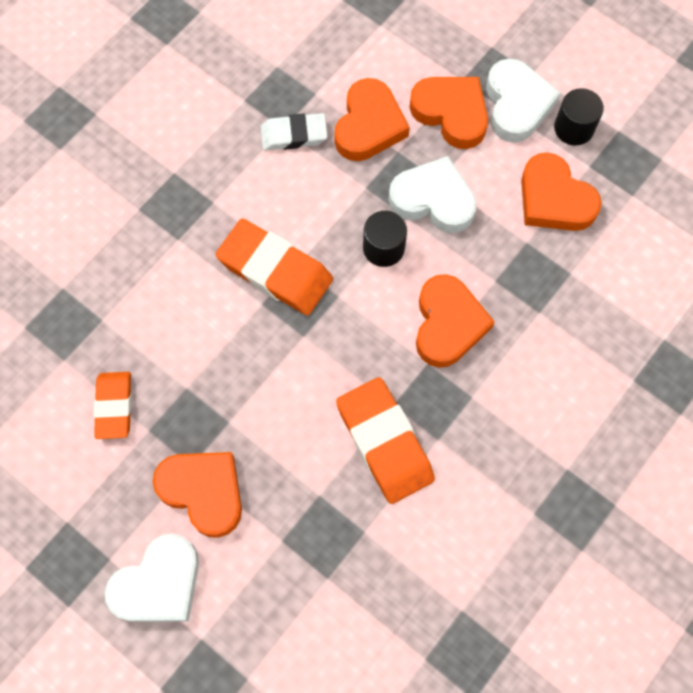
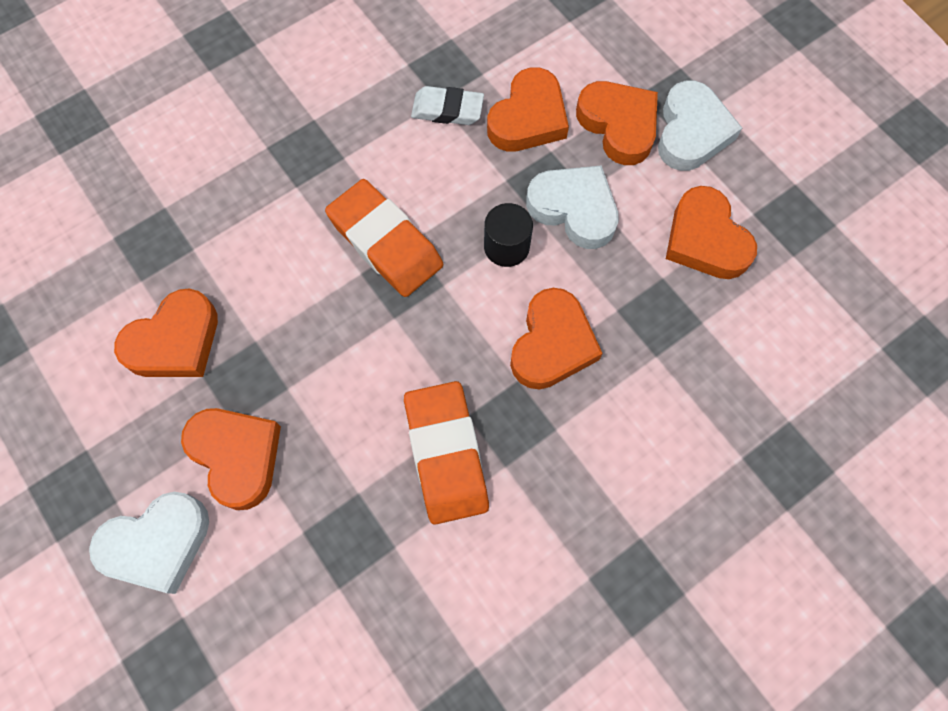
camera: 15 degrees right, 0 degrees up
(114, 406) = (175, 341): orange eraser -> orange heart
(574, 128) = (747, 170): black cylinder -> none

